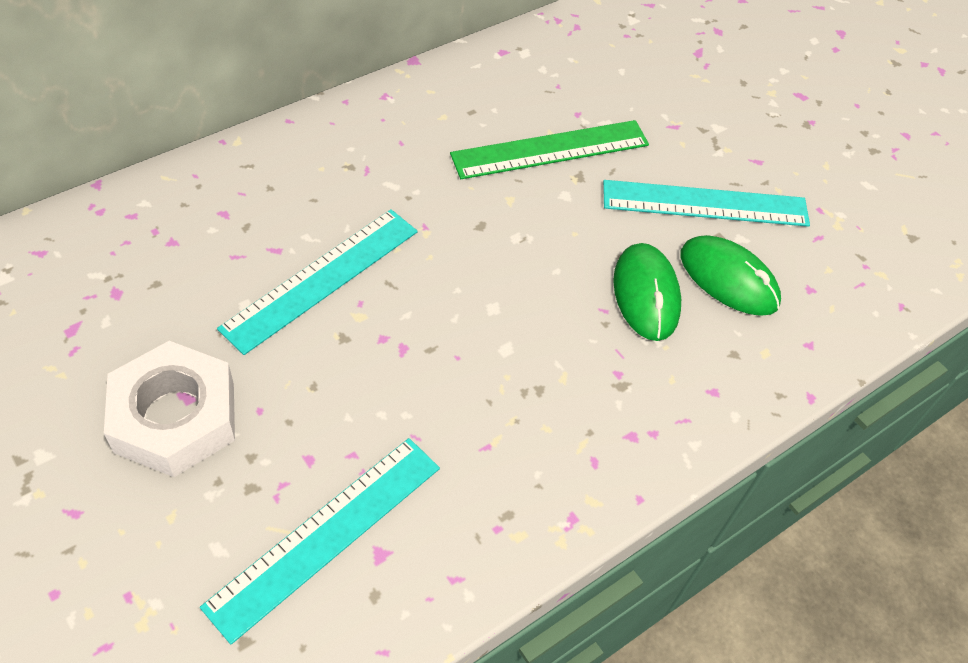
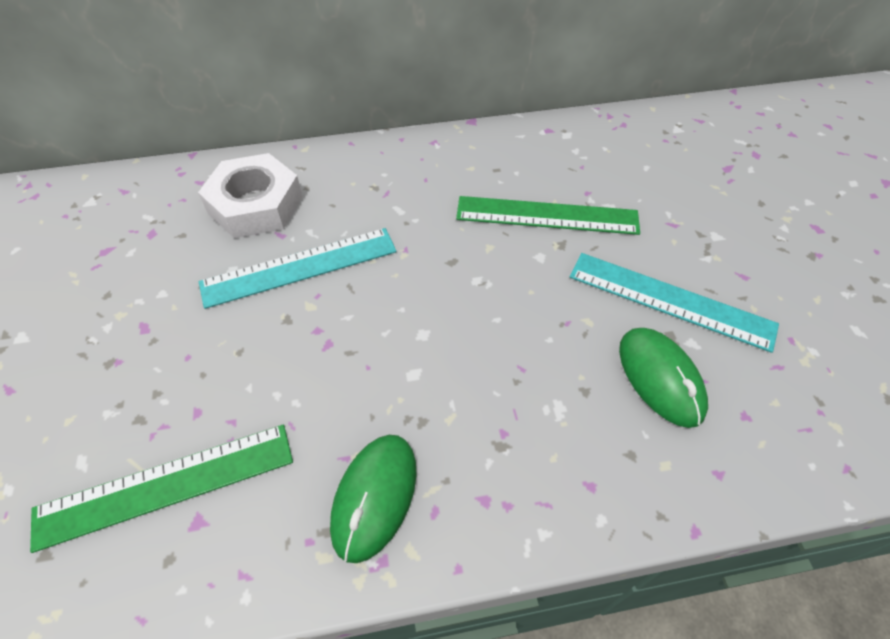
camera: 30 degrees right, 0 degrees up
(175, 417) = (125, 341): white nut -> white nut (255, 205)
(326, 535) = (166, 485): turquoise ruler -> green ruler
(646, 294) = (569, 366): green mouse -> green mouse (374, 497)

